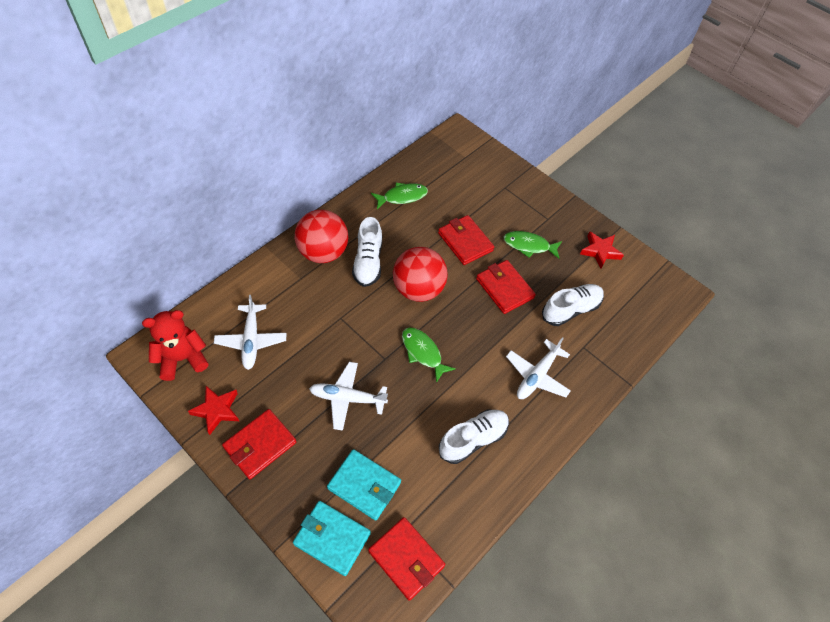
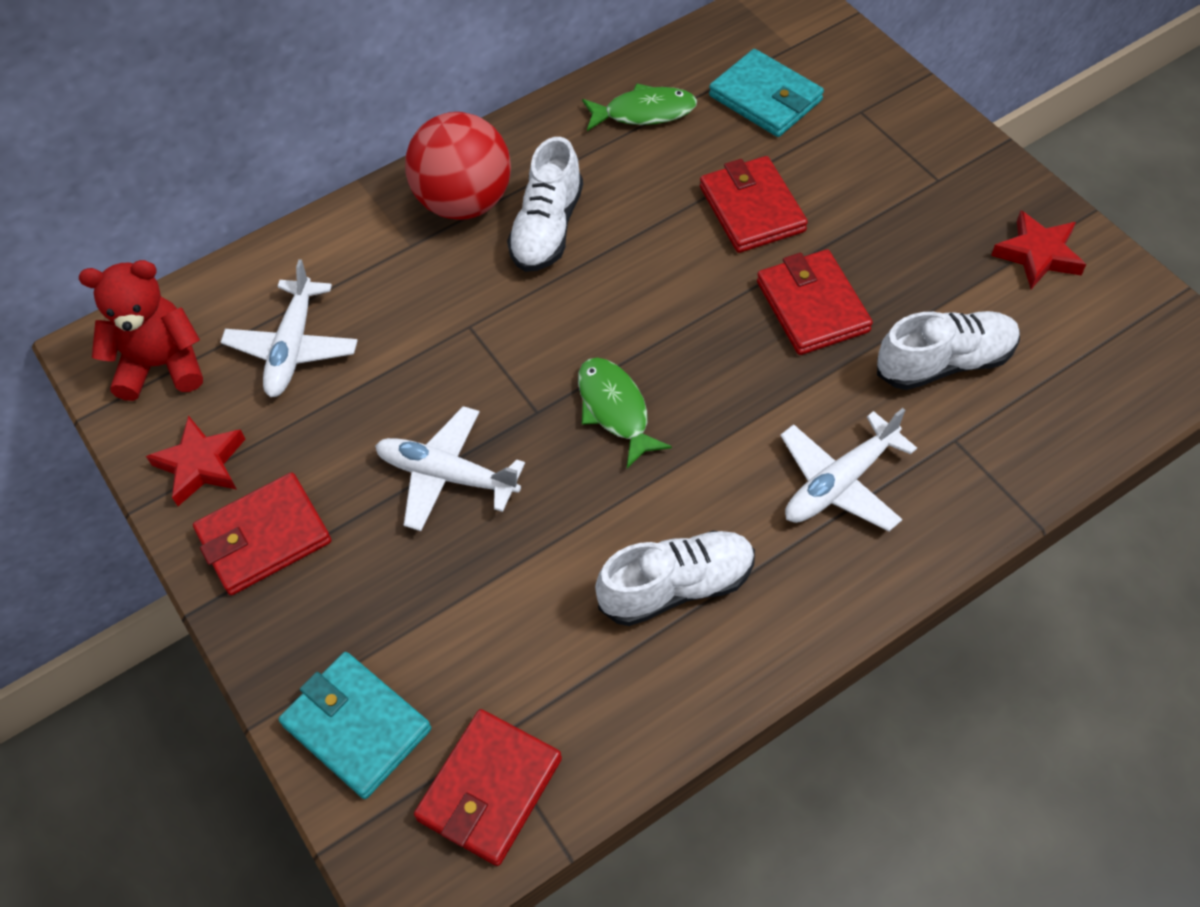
camera: 20 degrees right, 0 degrees up
(364, 485) = (441, 640): turquoise wallet -> turquoise wallet (765, 98)
(406, 559) = (489, 789): red wallet -> red wallet turned 60 degrees clockwise
(418, 289) = (635, 289): red ball -> none
(529, 245) = (884, 229): green fish -> none

